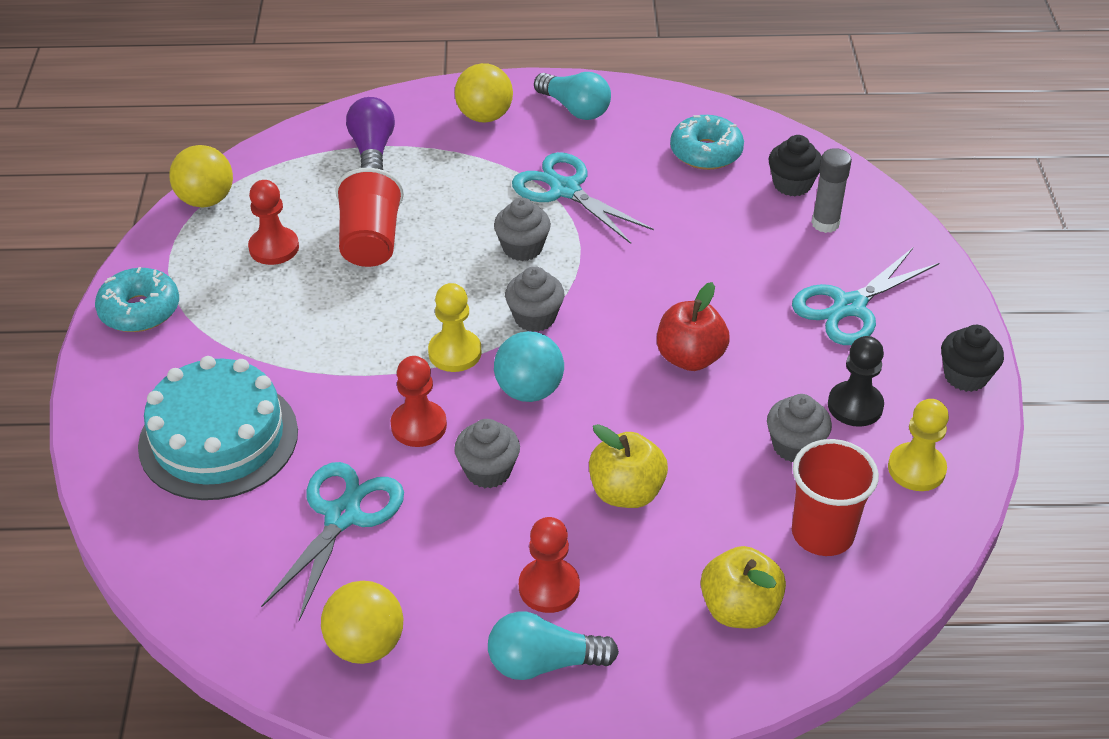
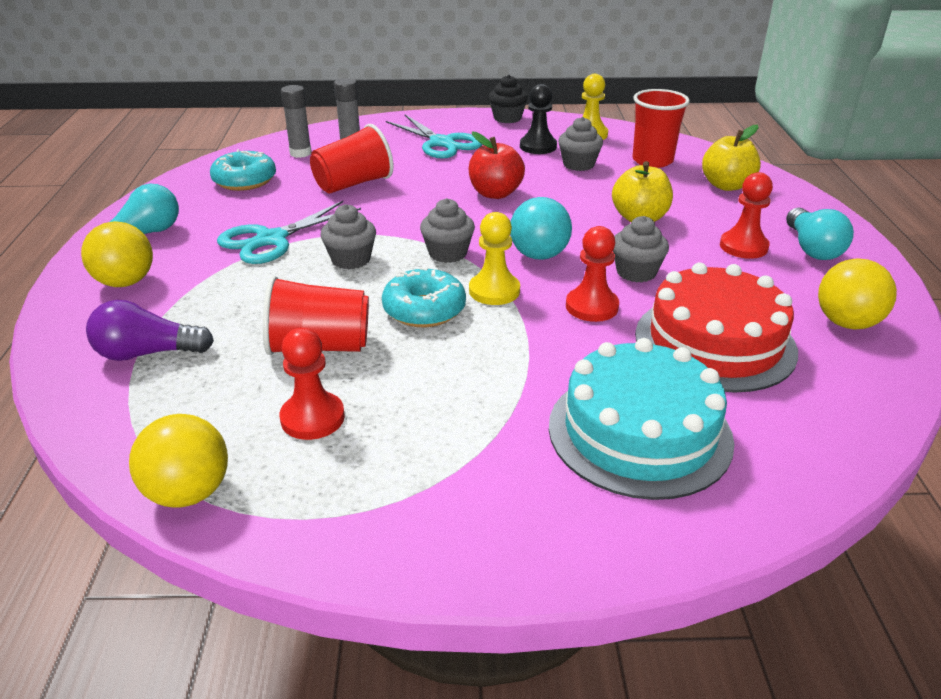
camera: 90 degrees left, 10 degrees down
(140, 310) = (419, 534): turquoise donut -> turquoise donut (424, 310)
(342, 516) = (714, 342): turquoise scissors -> red cake
(705, 235) = (353, 184): none -> red cup
(792, 184) = (300, 153): black cupcake -> grey glue stick

